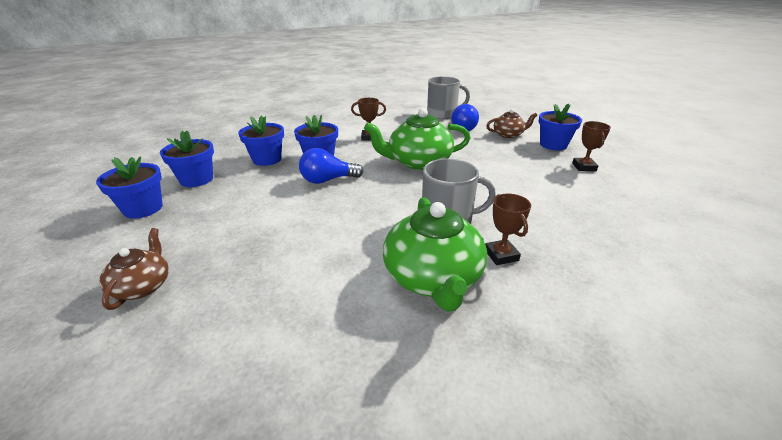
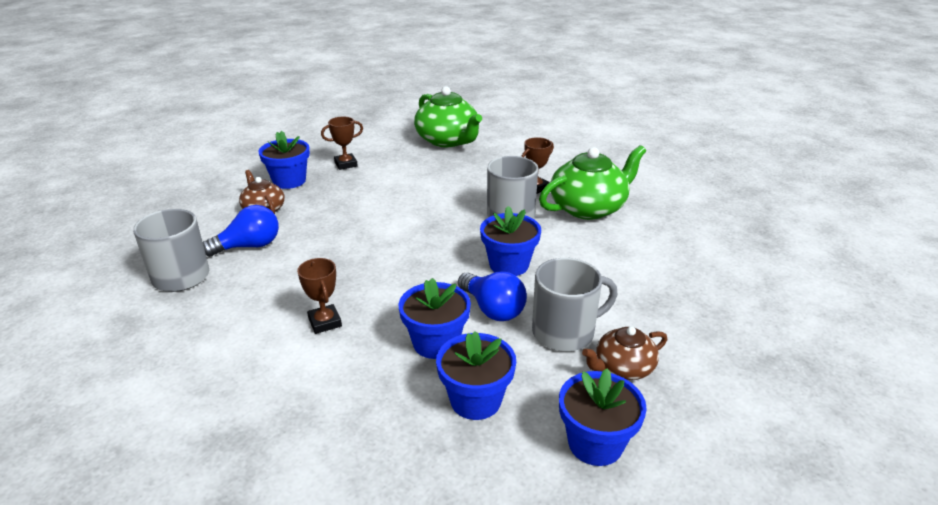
camera: 115 degrees left, 0 degrees up
(143, 208) = (701, 441): blue flower pot -> blue flower pot (509, 265)
(143, 286) = (761, 337): brown teapot -> brown teapot (623, 367)
(276, 197) = (565, 332): none -> grey mug
(418, 162) = (393, 256): green teapot -> green teapot (448, 140)

